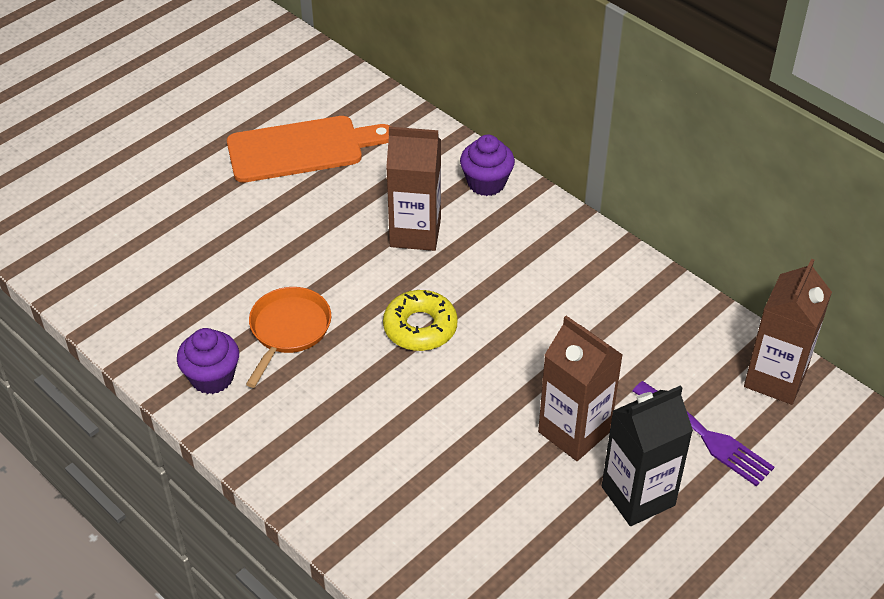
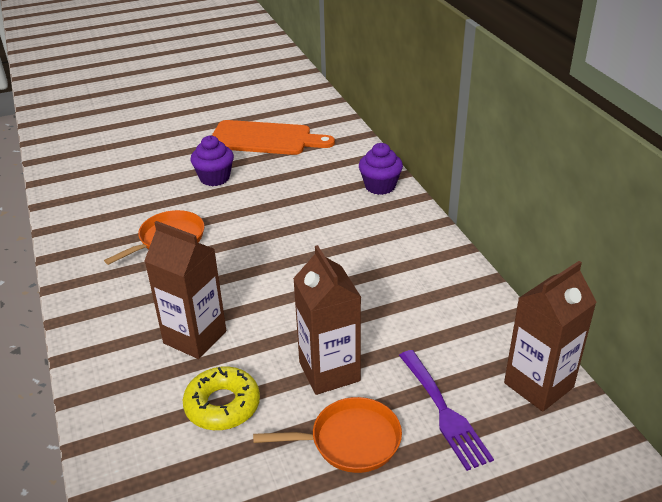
camera: 25 degrees right, 10 degrees down
(212, 377) = (94, 254): purple cupcake -> purple cupcake (215, 178)
(415, 233) = (305, 204): brown carton -> brown carton (195, 337)
(420, 327) = (262, 263): yellow donut -> yellow donut (222, 405)
(638, 496) = (350, 441): black carton -> orange pan

